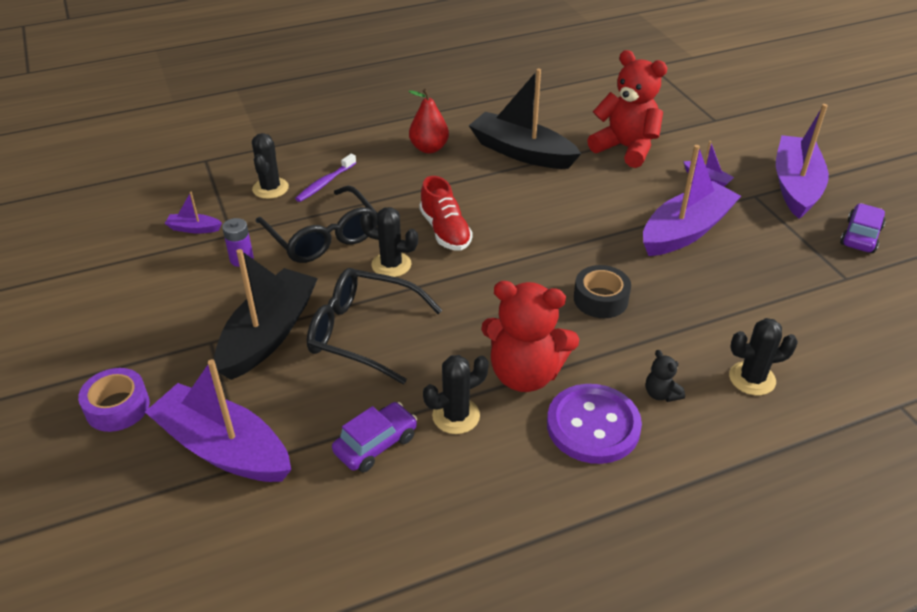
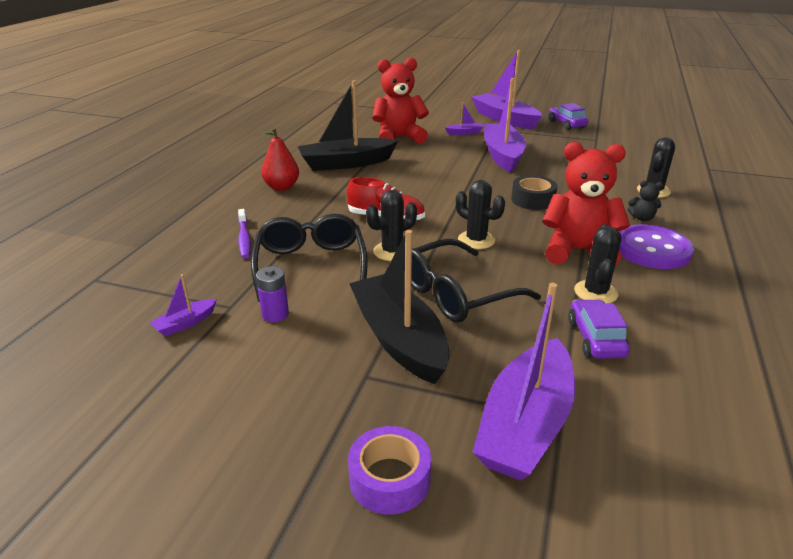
camera: 50 degrees left, 10 degrees down
(223, 448) = (526, 424): purple boat -> purple boat turned 45 degrees counterclockwise
(270, 188) = (203, 264): black cactus -> black cactus (476, 240)
(322, 236) = (310, 265): black glasses -> black glasses turned 105 degrees counterclockwise
(525, 374) = (578, 251): red teddy bear -> red teddy bear turned 135 degrees counterclockwise

